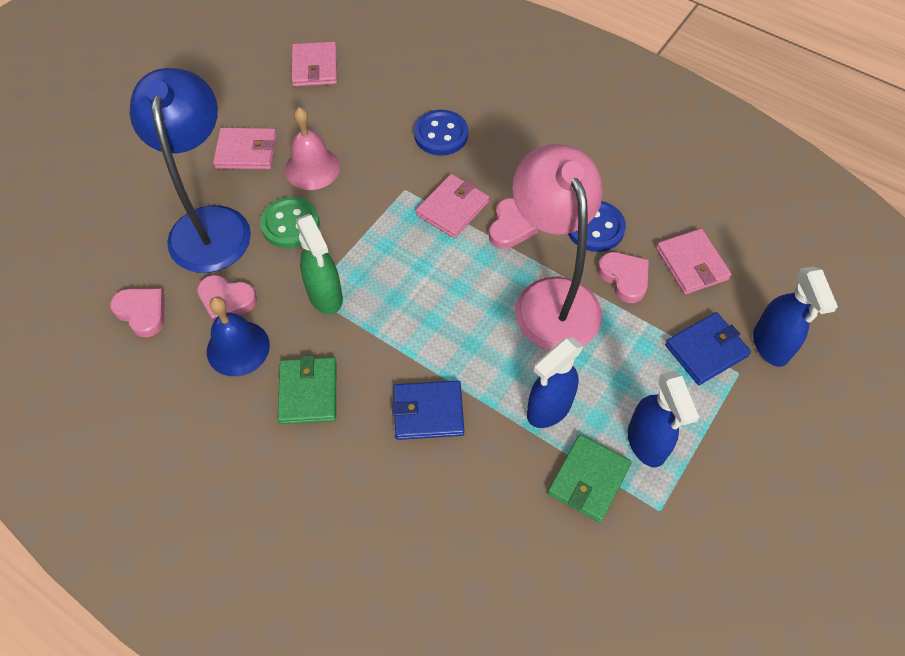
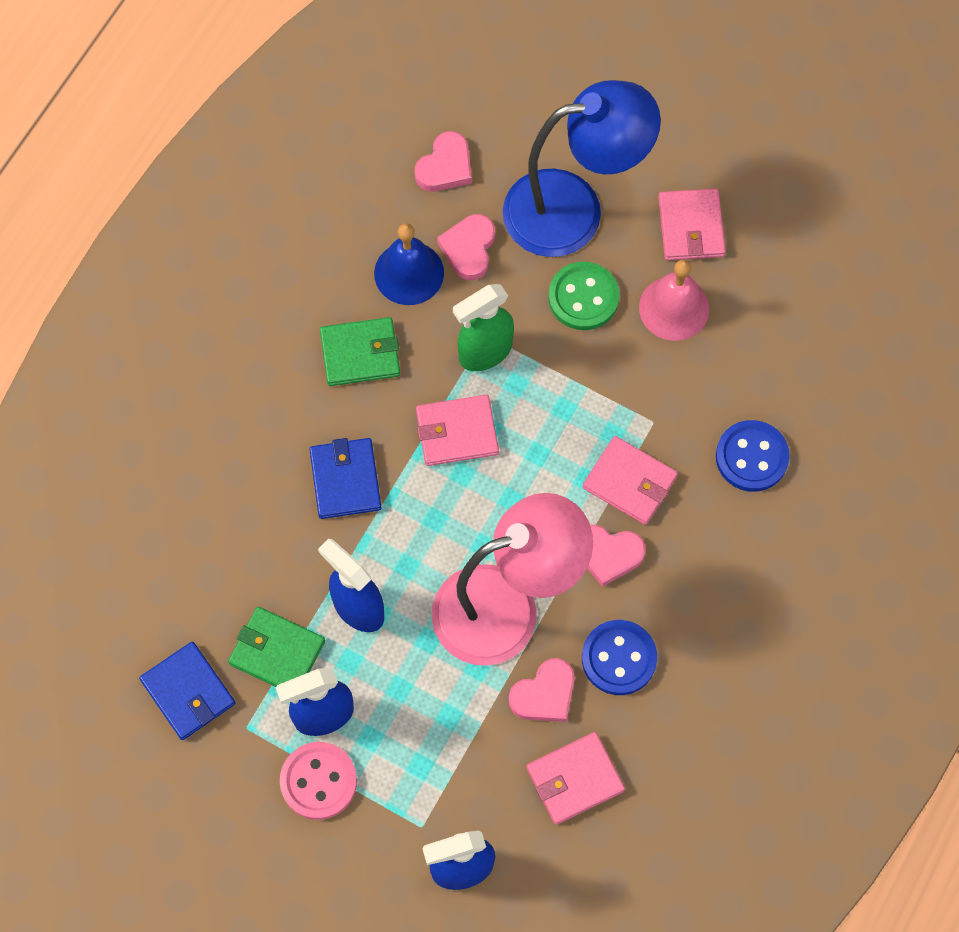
camera: 85 degrees right, 10 degrees up
(315, 67) = (851, 283): pink wallet -> pink wallet (457, 432)
(706, 350) = (449, 789): blue wallet -> blue wallet (188, 692)
(706, 451) = (318, 781): none -> pink button

